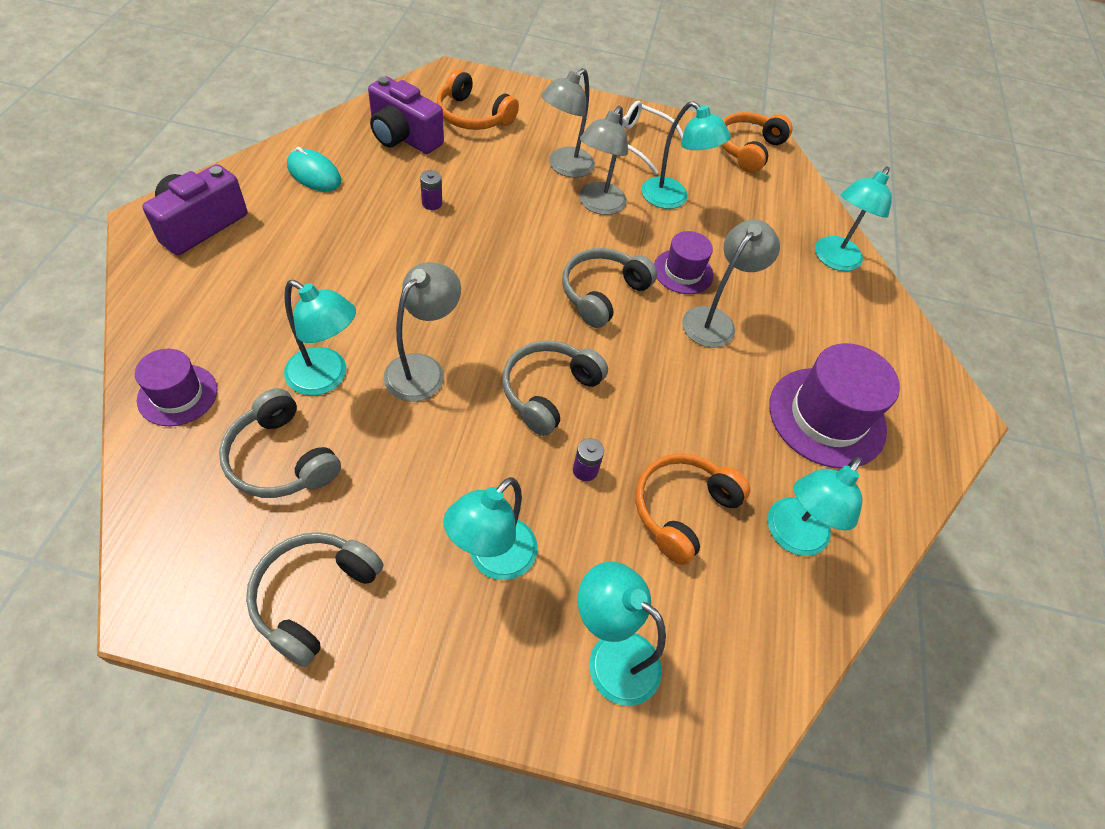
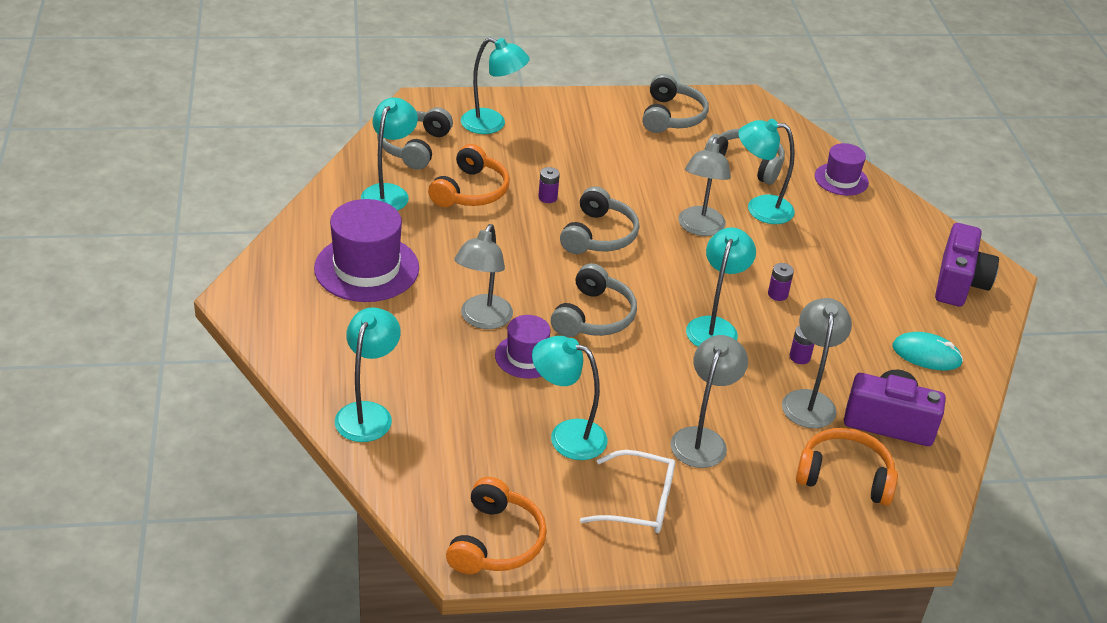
camera: 165 degrees right, 15 degrees down
(400, 265) = (777, 294): none -> purple battery
(493, 559) = (583, 147): turquoise lamp -> turquoise lamp (714, 327)
(598, 205) = (642, 403): grey lamp -> grey lamp (808, 400)
(744, 631) = (414, 146): none -> grey headphones

